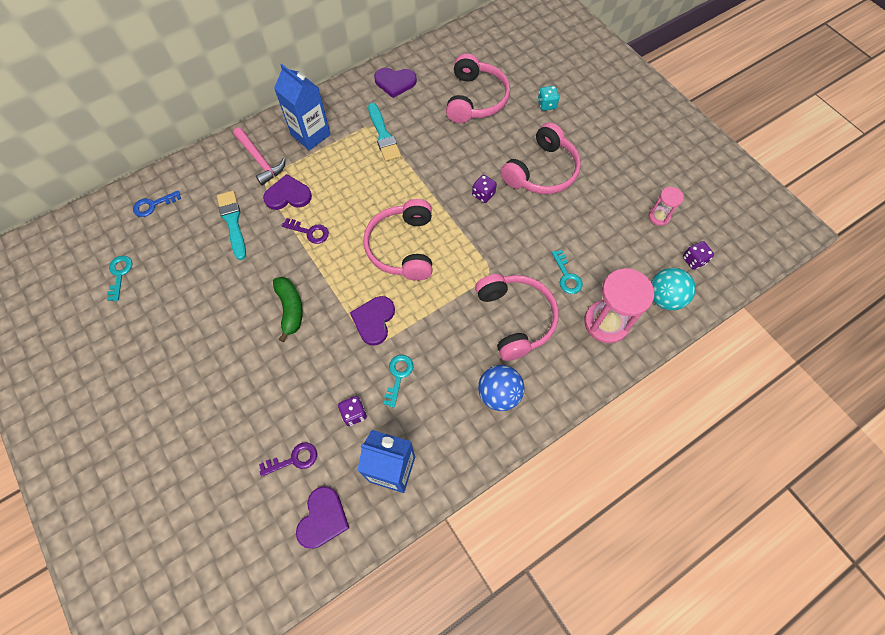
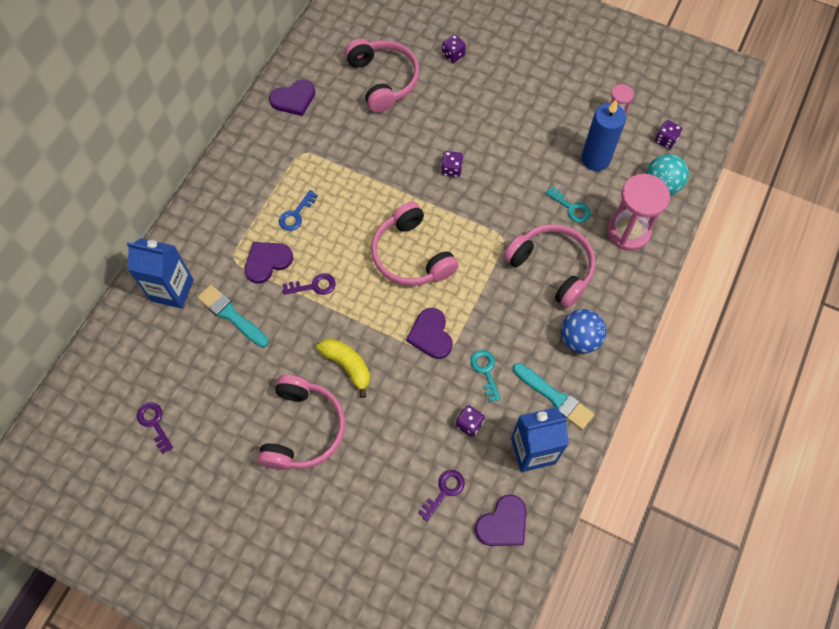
camera: 30 degrees left, 0 degrees up
(120, 274) = (154, 423): turquoise key -> purple key
(153, 205) = (136, 340): blue key -> blue key (296, 214)
(260, 160) = (213, 241): pink hammer -> none
(290, 309) = (347, 365): green banana -> yellow banana
(310, 135) = (246, 191): blue carton -> blue carton (172, 290)
(323, 518) = (503, 523): purple heart -> purple heart turned 60 degrees clockwise
(383, 135) = (319, 158): turquoise brush -> turquoise brush (555, 397)
(542, 171) = (489, 122): pink headphones -> pink headphones (303, 429)
(546, 105) = (453, 55): turquoise dice -> purple dice
(616, 245) = (595, 159): none -> blue candle

